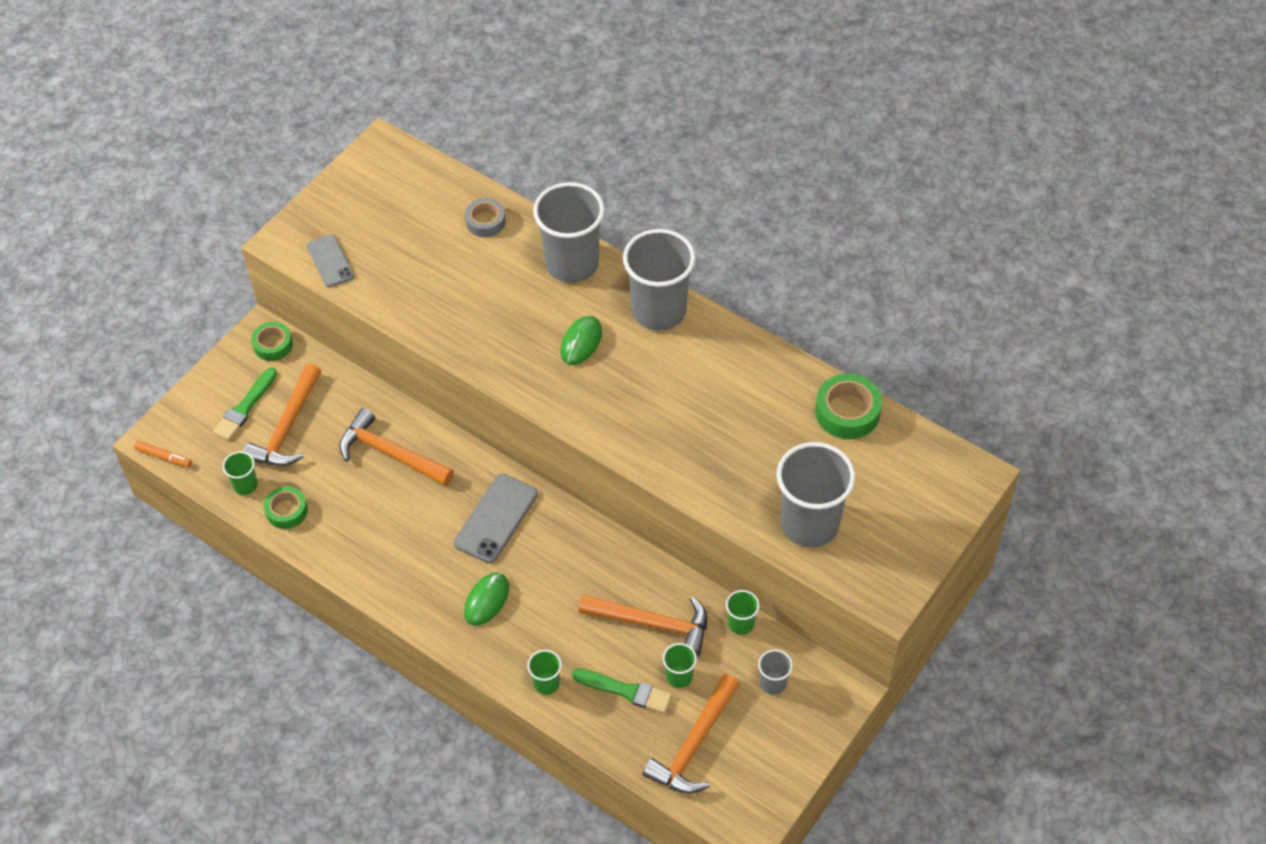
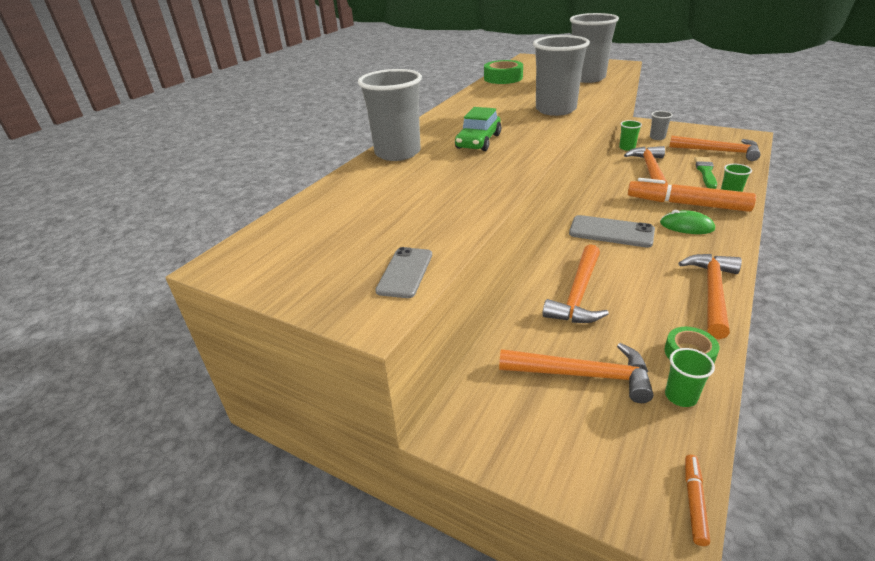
camera: 95 degrees left, 20 degrees down
(245, 407) = (571, 422): green brush -> none
(273, 345) = (466, 414): green tape -> none
(330, 261) = (405, 272): grey phone -> grey phone turned 45 degrees counterclockwise
(359, 566) = (712, 293): none -> orange hammer
(485, 221) = (347, 192): grey tape -> none
(539, 624) = (687, 204): none -> orange marker
(581, 342) = (478, 141): green mouse -> green car
(659, 310) = (440, 123): grey cup -> grey cup (555, 110)
(679, 677) = (679, 159): green cup -> none

